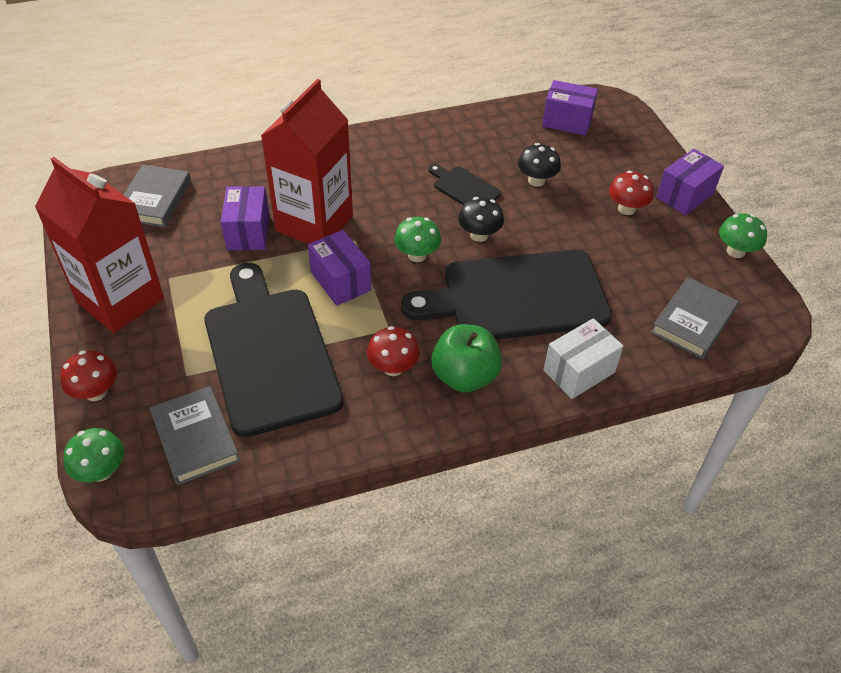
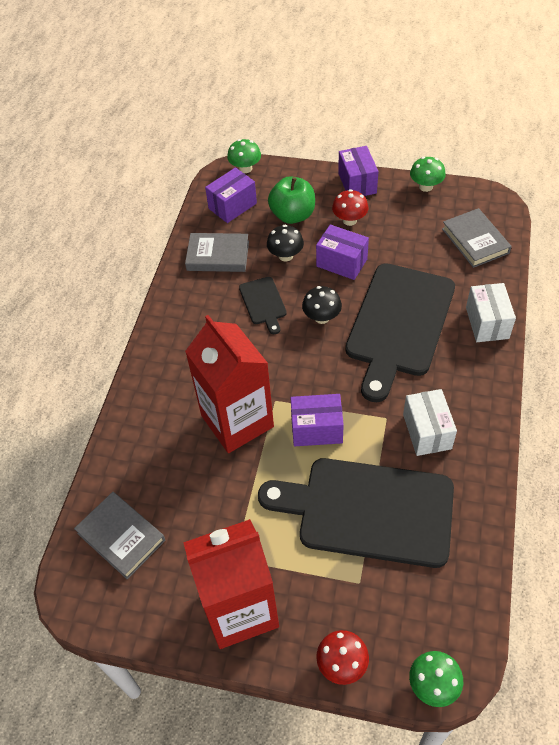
camera: 55 degrees left, 5 degrees up
(195, 438) = (431, 598): grey book -> grey book (218, 255)
(248, 232) = (215, 475): purple box -> purple box (341, 263)
(393, 367) = (427, 431): red mushroom -> white box
(417, 255) = (319, 366): green mushroom -> green mushroom (245, 168)
(464, 188) = (263, 303): black cutting board -> black cutting board turned 90 degrees counterclockwise
(464, 376) = (458, 390): green apple -> green apple (292, 215)

